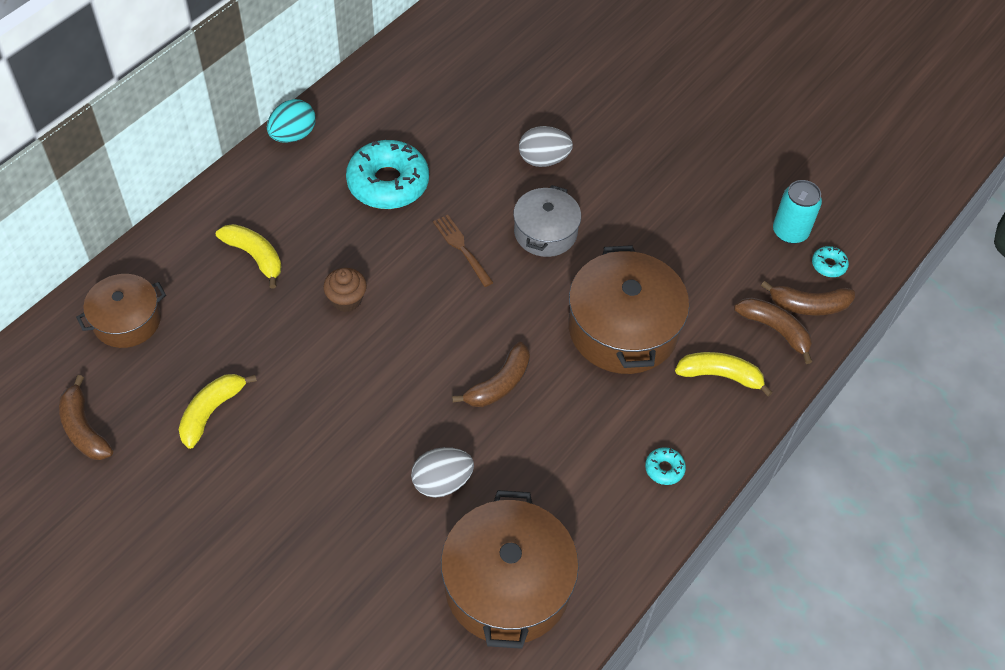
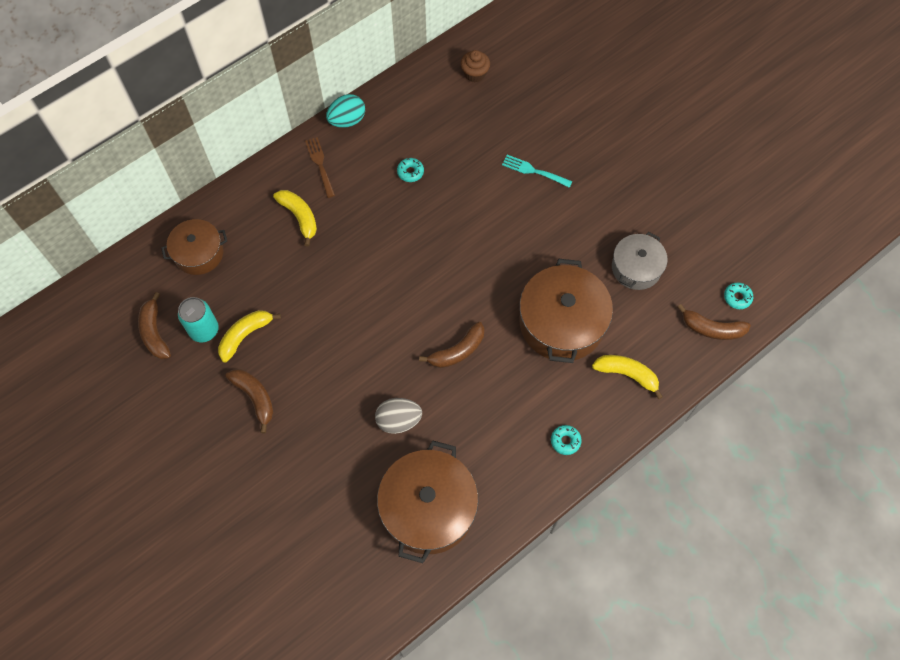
camera: 15 degrees right, 10 degrees up
(346, 300) = (359, 263): brown cupcake -> brown cupcake (475, 74)
(388, 183) = (410, 172): turquoise donut -> turquoise donut, size x0.42
(462, 248) = (454, 236): brown fork -> brown fork (320, 165)
(543, 159) = (534, 171): grey egg -> turquoise fork
(545, 232) = (521, 233): grey pot -> grey pot (636, 268)
(775, 330) = (679, 345): brown banana -> brown banana (255, 398)
(790, 232) = (714, 264): turquoise can -> turquoise can (204, 330)

